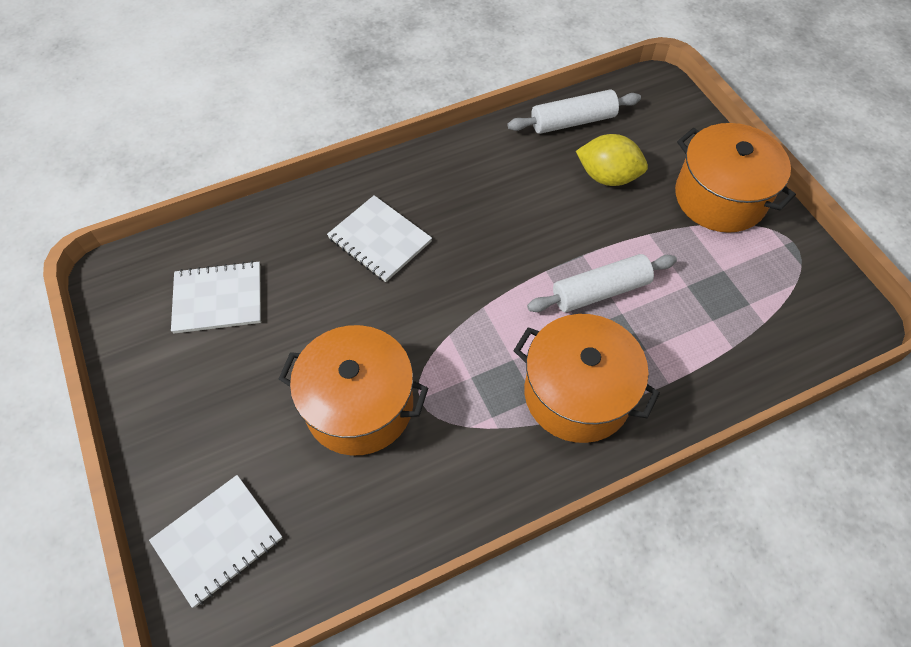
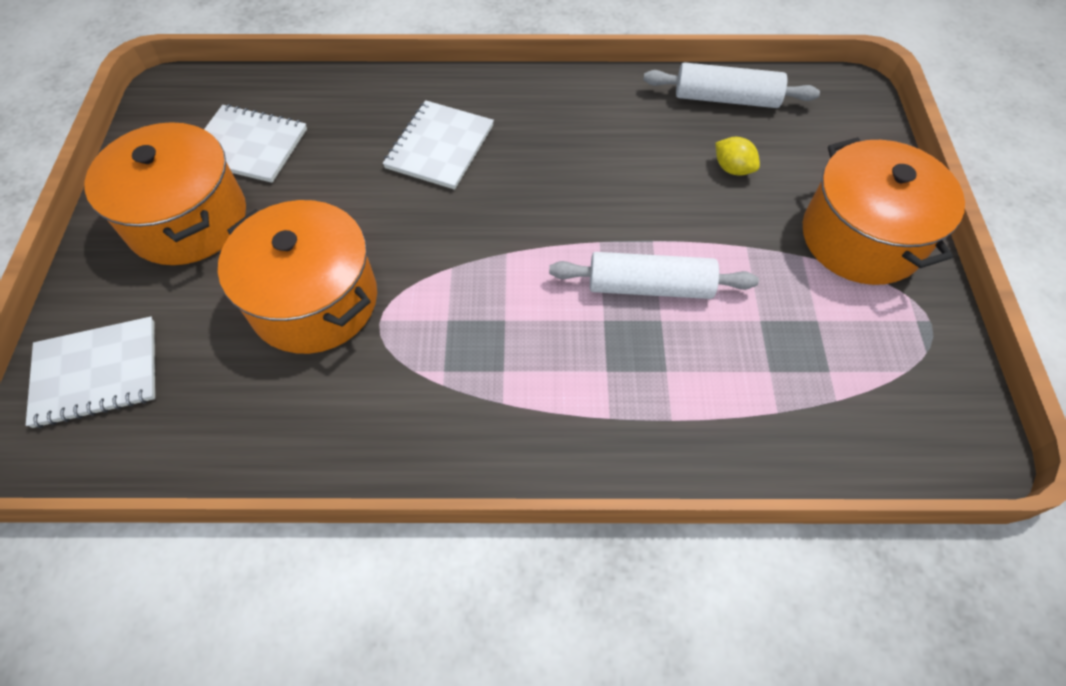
camera: 25 degrees right, 0 degrees up
(379, 240) = (439, 147): white notebook -> white notebook turned 45 degrees clockwise
(577, 393) = (554, 386): orange pot -> orange pot (188, 219)
(607, 176) = (732, 168): yellow lemon -> yellow lemon, size x0.58

